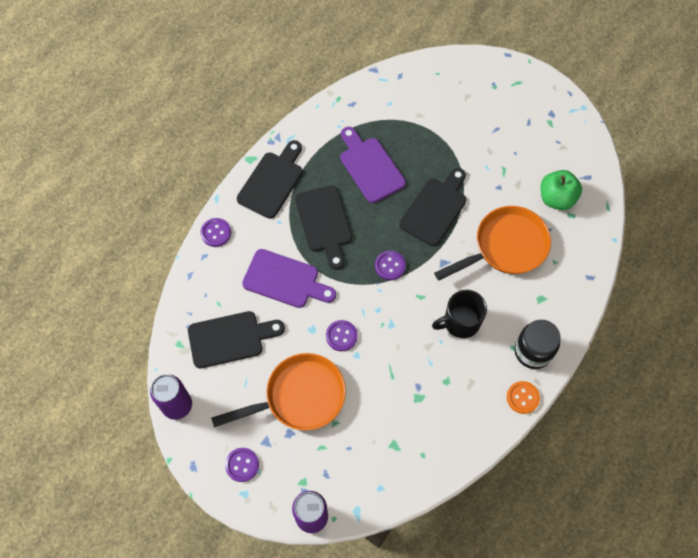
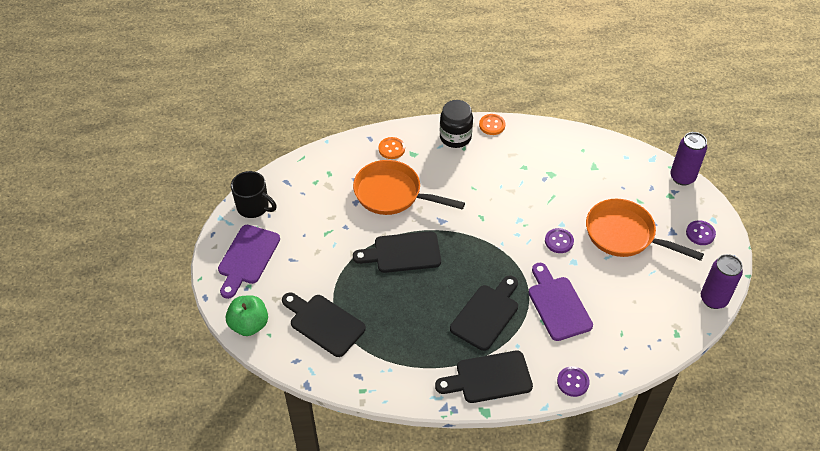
camera: 130 degrees left, 15 degrees down
(230, 338) = (636, 305): black cutting board -> black cutting board (324, 323)
(370, 167) = (407, 319): purple cutting board -> purple cutting board (247, 258)
(390, 266) = (477, 249): purple button -> none
(460, 322) = (476, 184): black mug -> black mug (254, 207)
(556, 198) = (322, 188): green apple -> green apple (249, 325)
(561, 285) = (391, 149): none -> orange button

